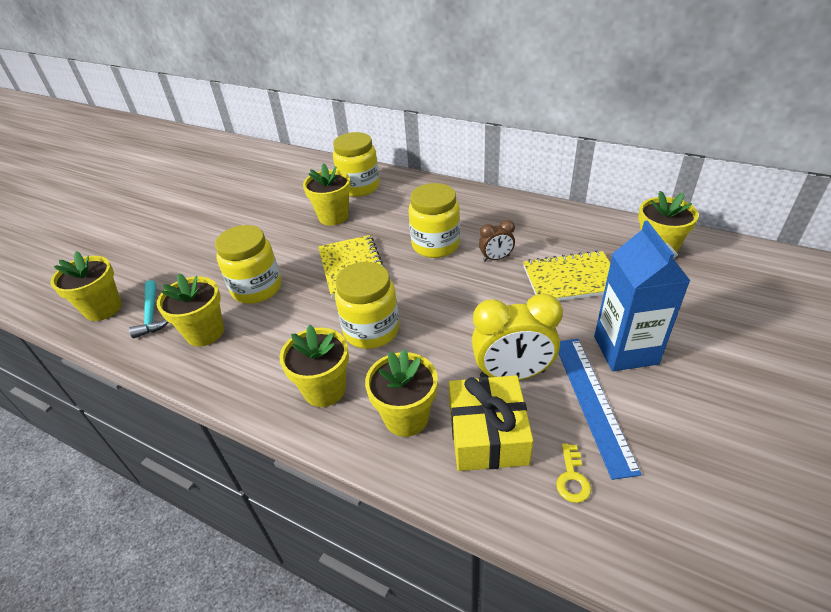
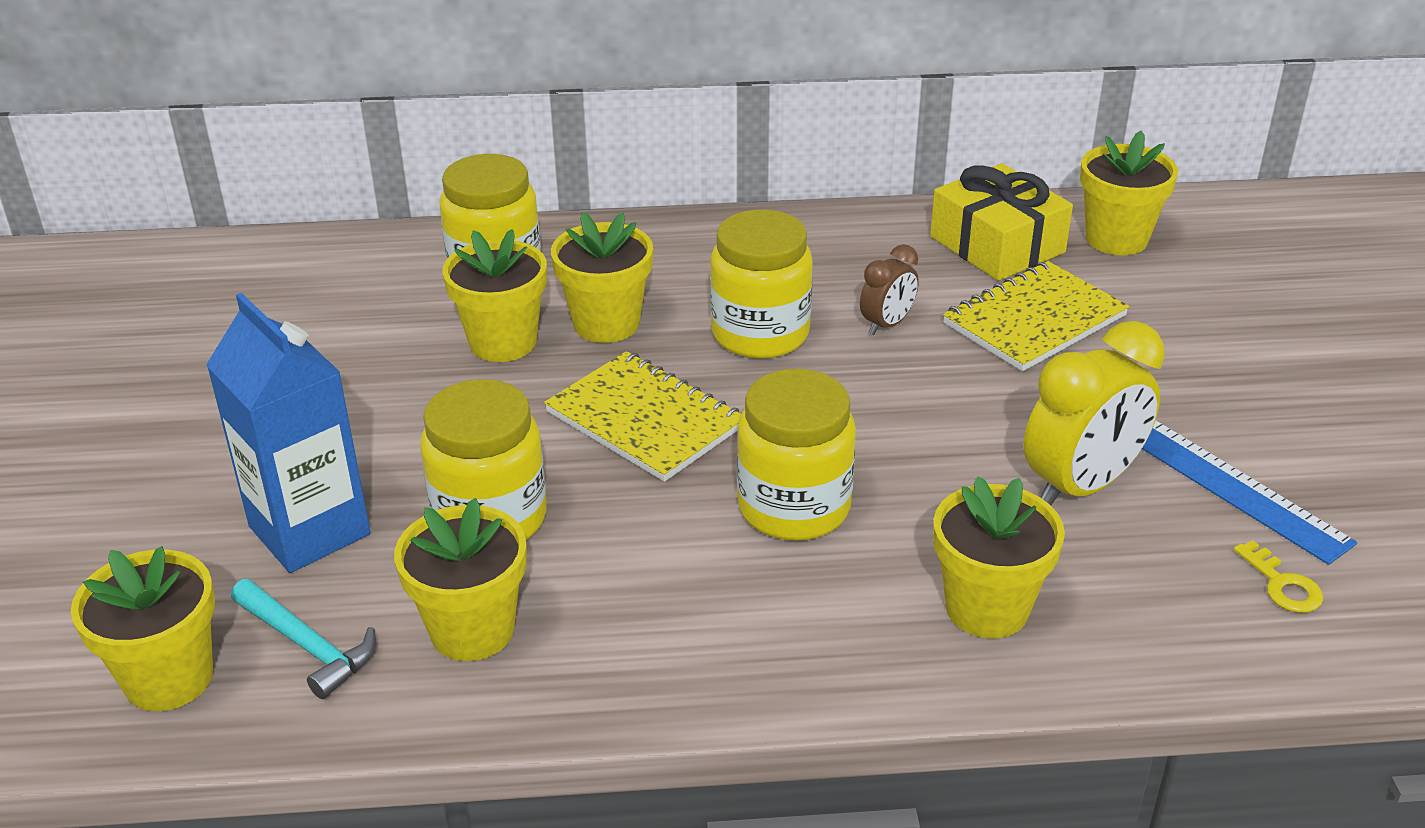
camera: 35 degrees left, 5 degrees down
(324, 389) = (813, 625): yellow flower pot -> yellow flower pot (606, 324)
(487, 434) = (1125, 579): yellow gift -> yellow gift (997, 244)
(625, 350) = (1200, 395): blue carton -> blue carton (309, 530)

